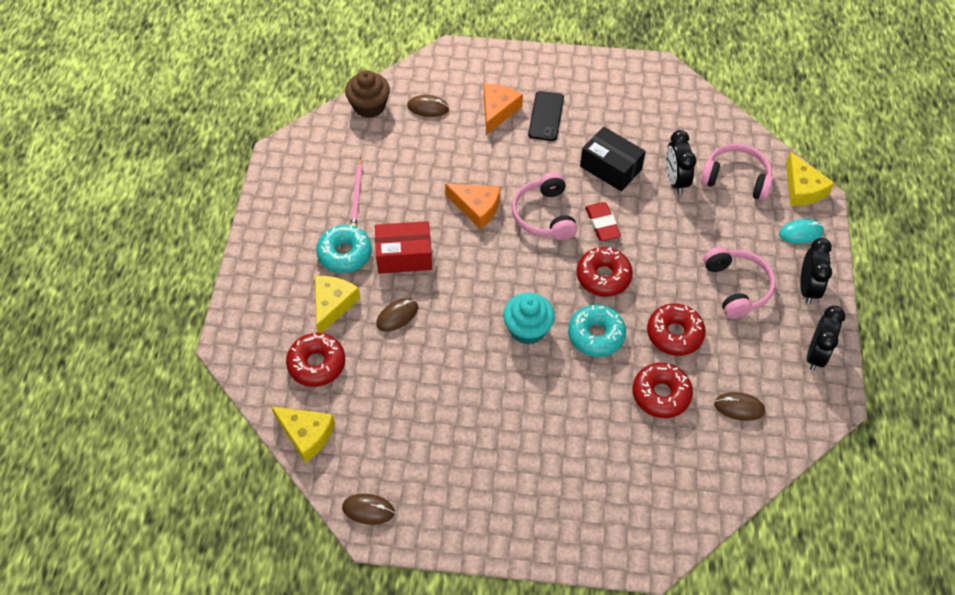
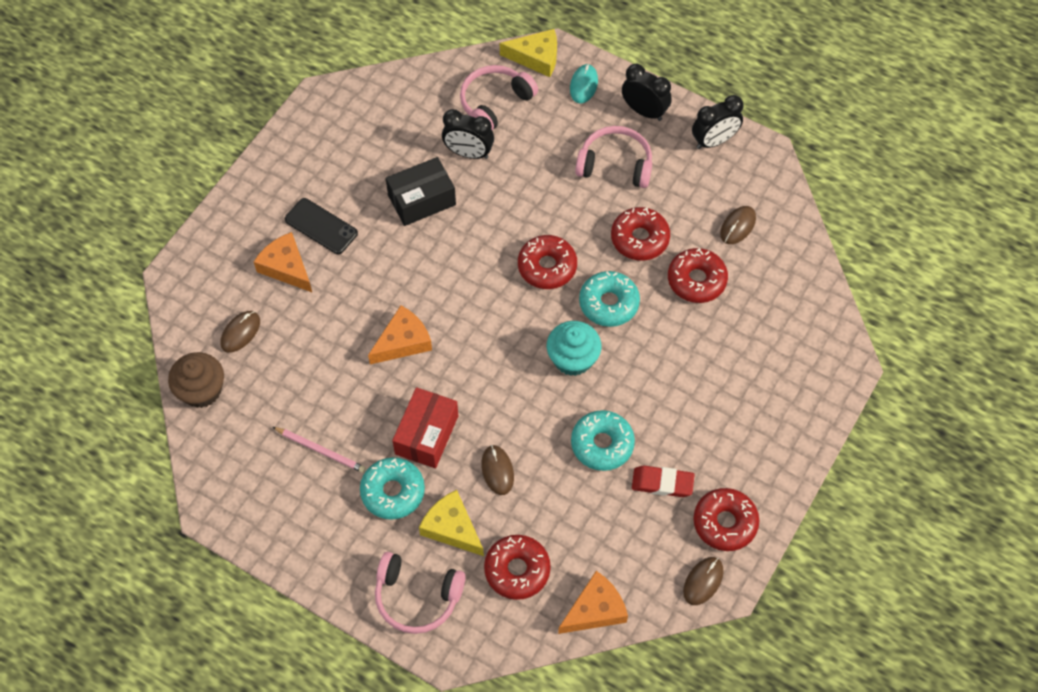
camera: 65 degrees left, 5 degrees up
(306, 434) = (595, 610): yellow cheese -> orange cheese
(432, 507) = (725, 523): none -> red donut
(459, 382) = (602, 444): none -> turquoise donut
(544, 215) = (447, 285): pink headphones -> pink headphones (417, 597)
(602, 224) = (485, 239): red eraser -> red eraser (662, 483)
(816, 354) = (714, 141): black clock -> black clock turned 105 degrees clockwise

